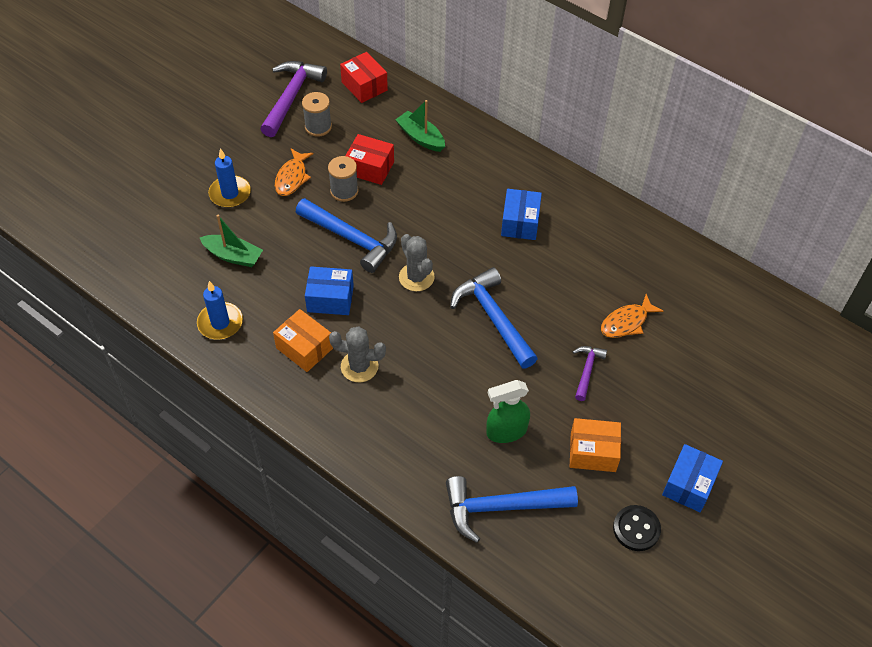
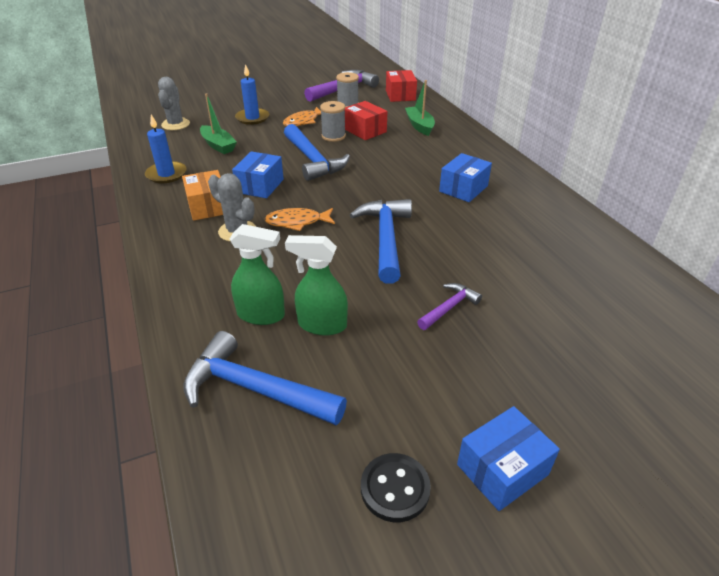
camera: 30 degrees right, 15 degrees down
(330, 299) = (260, 186): blue box -> blue box turned 75 degrees clockwise
(416, 277) = (342, 194): grey cactus -> grey cactus (175, 124)
(454, 444) = (261, 315): none -> green spray bottle
(593, 452) = (401, 381): orange box -> none
(626, 322) = (522, 285): orange fish -> orange fish (297, 222)

